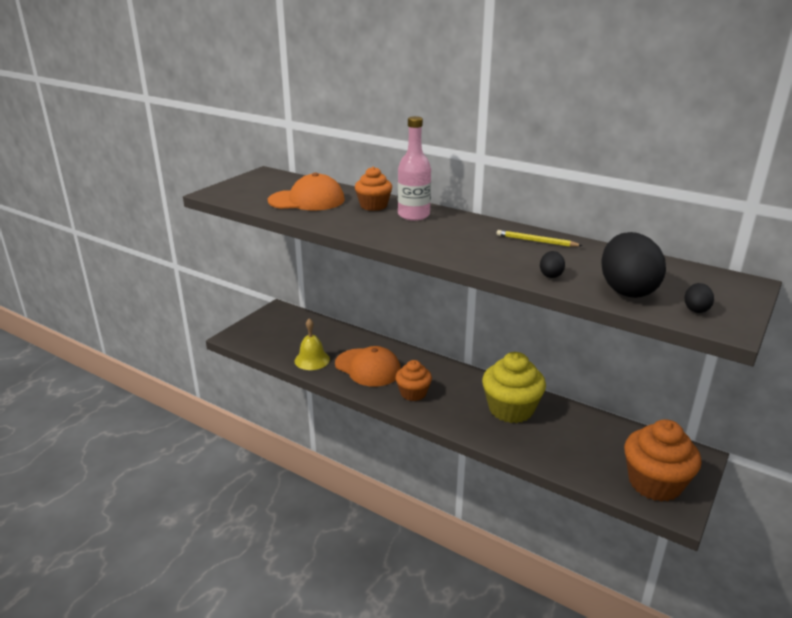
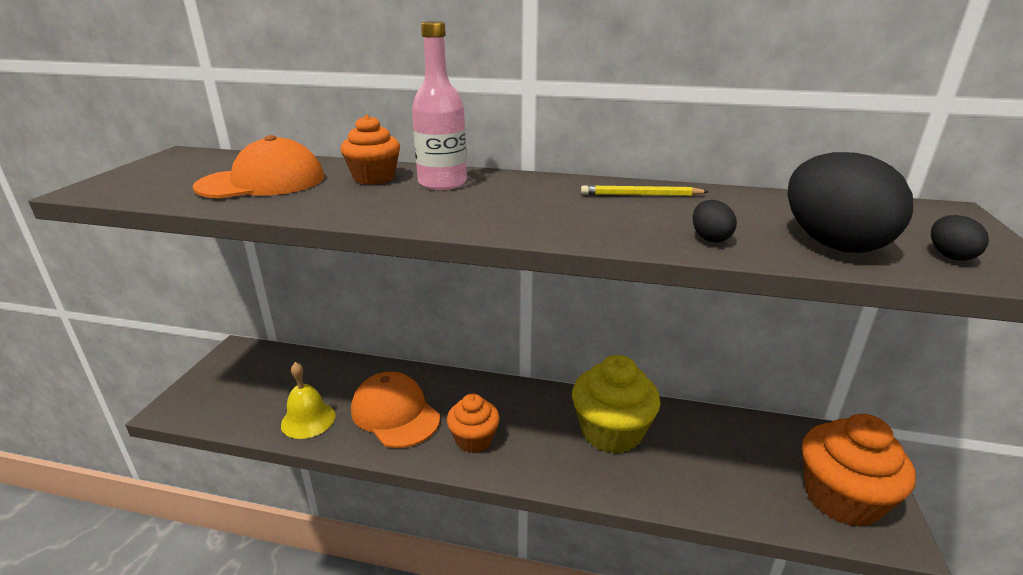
camera: 20 degrees left, 0 degrees up
(368, 368) = (395, 413): orange cap -> orange cap turned 150 degrees counterclockwise

